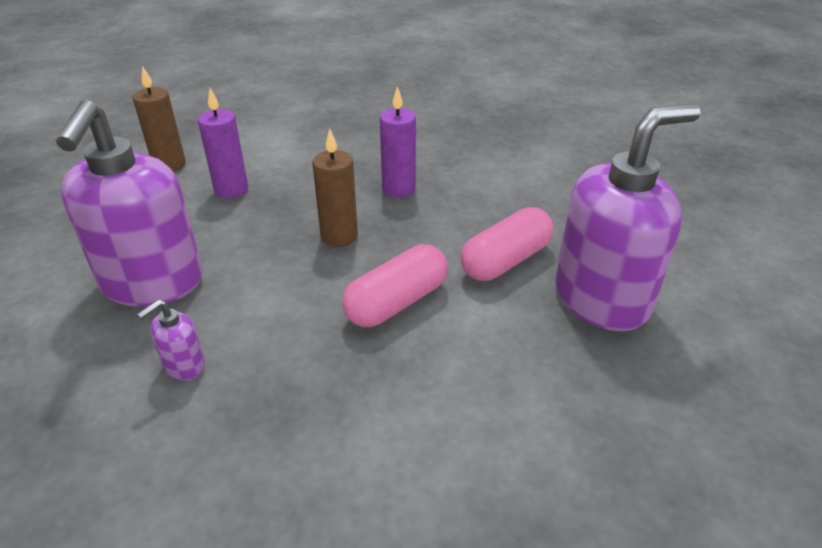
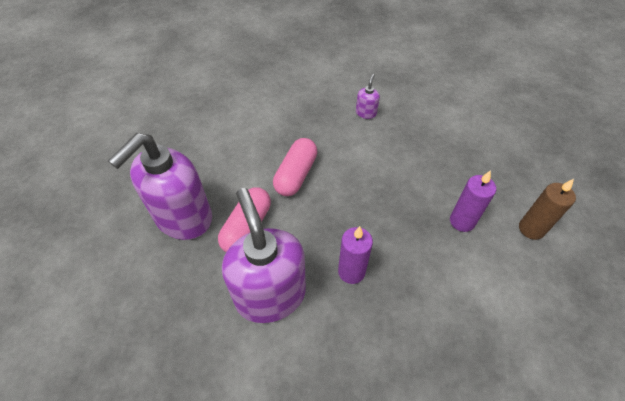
camera: 155 degrees right, 15 degrees up
(152, 283) = (424, 141): purple soap dispenser -> purple soap dispenser (270, 295)
(339, 236) = (358, 208): brown candle -> none

